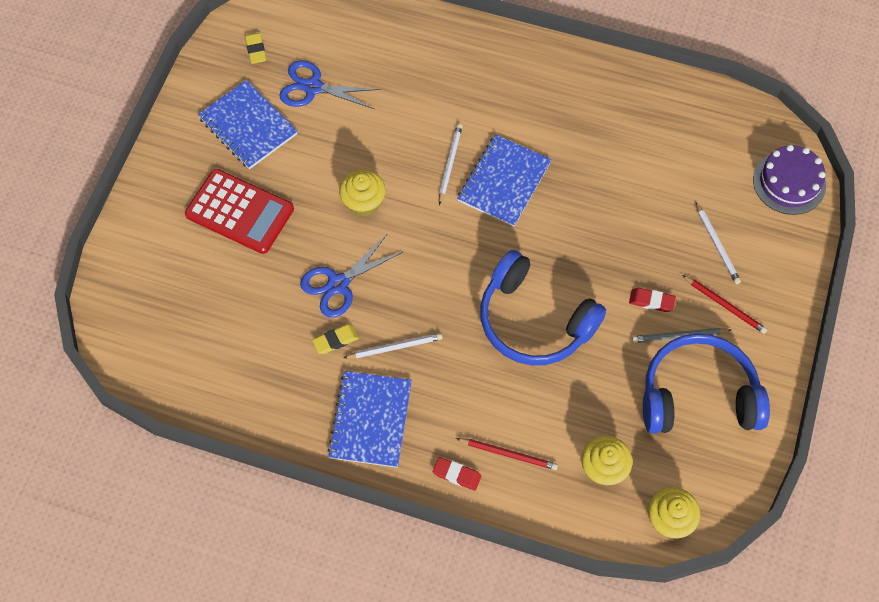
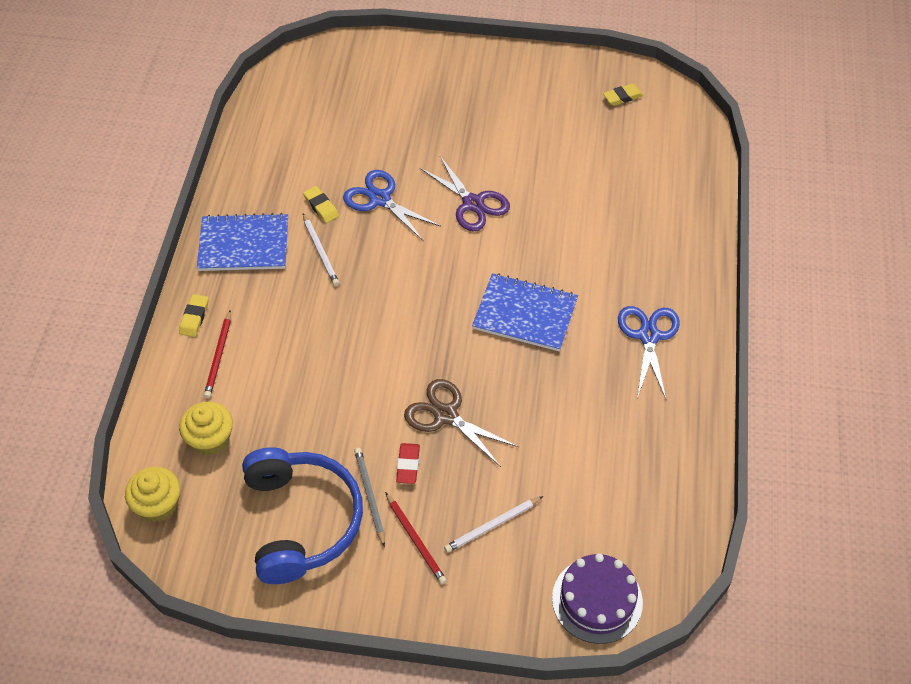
camera: 80 degrees right, 10 degrees down
(240, 212) = (441, 117): red calculator -> none
(248, 126) = (535, 106): blue notebook -> none
(313, 87) = (593, 145): blue scissors -> blue scissors (649, 336)
(363, 202) = (473, 204): yellow cupcake -> purple scissors
(450, 164) = (535, 265): white pencil -> none
(457, 475) = (194, 317): red eraser -> yellow eraser
(534, 321) = (367, 360): blue headphones -> none
(604, 263) = (446, 415): none -> brown scissors
(725, 305) = (415, 540): red pencil -> red pencil turned 60 degrees counterclockwise

